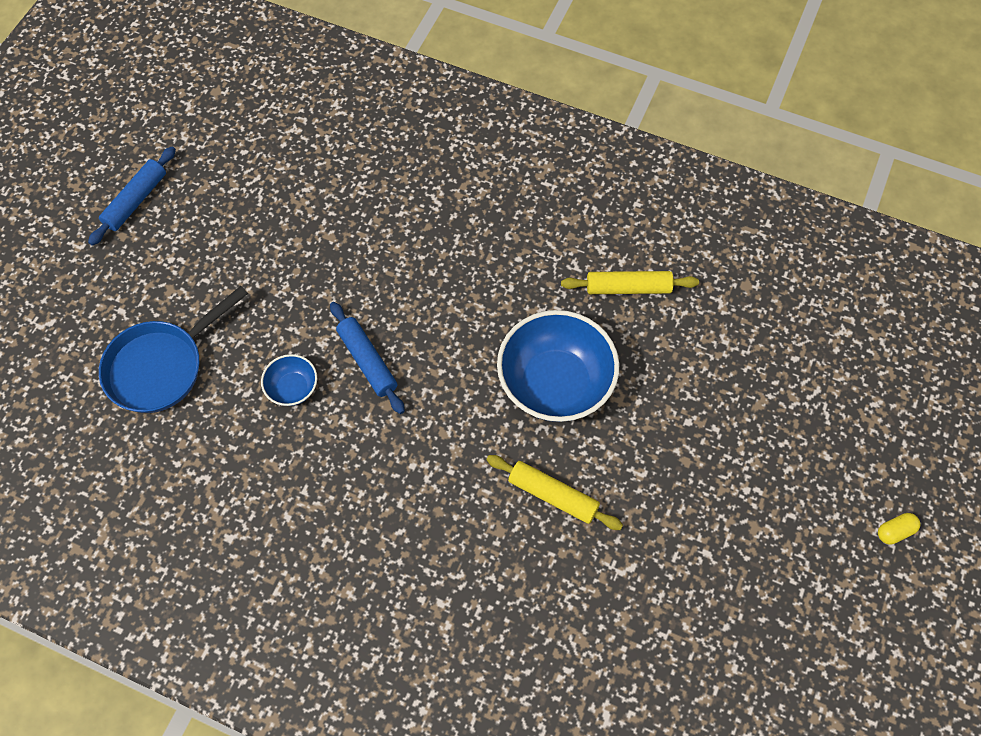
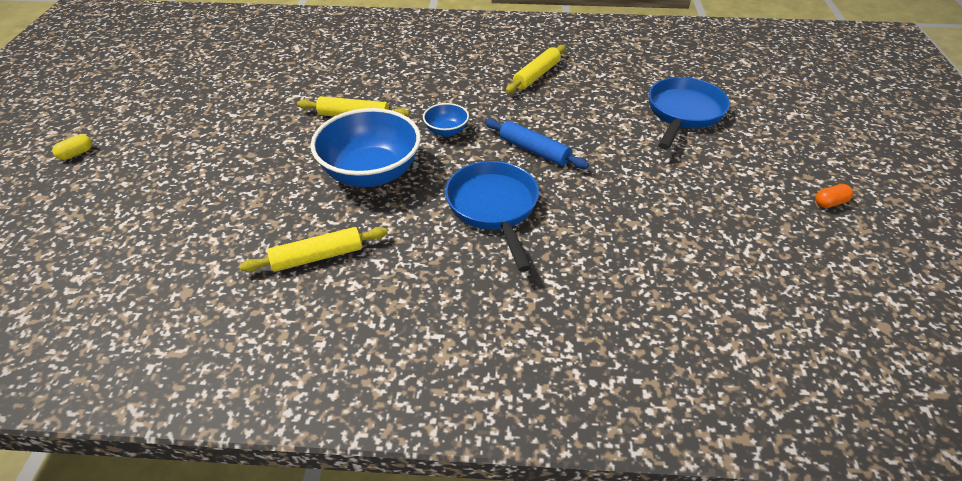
camera: 160 degrees right, 20 degrees down
(136, 200) = (830, 203): blue rolling pin -> orange capsule
(286, 506) = (536, 75): none -> yellow rolling pin
(293, 388) = (579, 124): blue bowl -> blue bowl (446, 131)
(447, 294) = (494, 208): none -> blue pan

